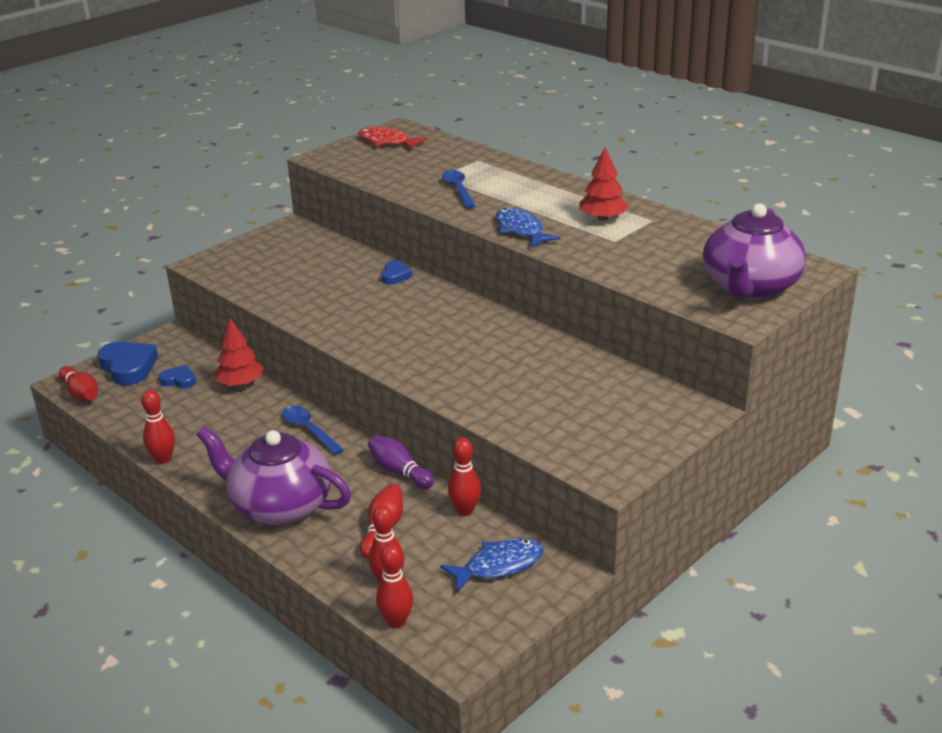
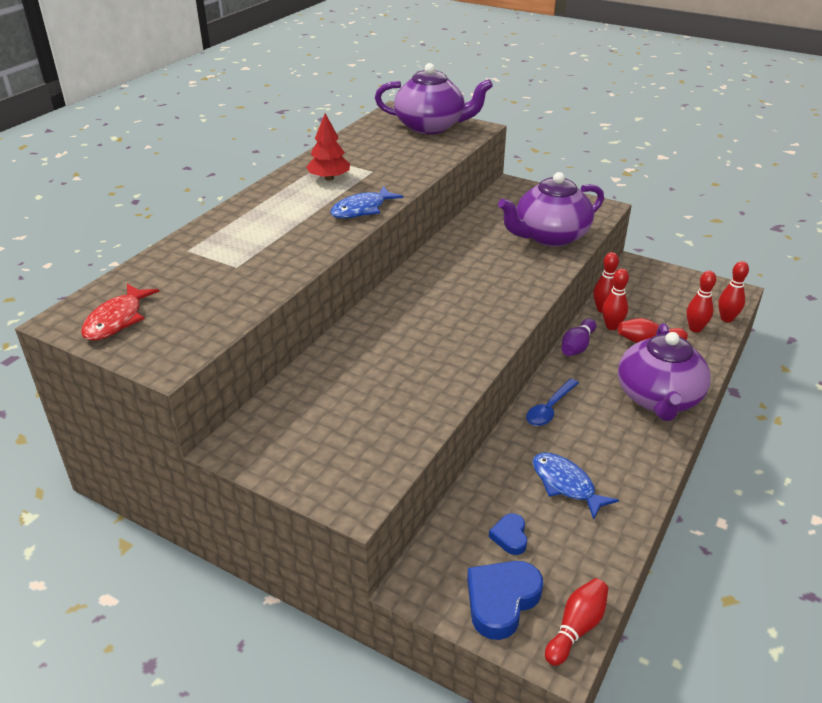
camera: 105 degrees left, 5 degrees up
(163, 459) = (647, 496): red bowling pin -> red bowling pin (611, 326)
(240, 383) = (495, 480): red tree -> none
(395, 276) = (354, 336): blue heart -> none
(458, 189) = (272, 251): blue spoon -> none
(499, 566) = (647, 289): blue fish -> blue fish (566, 484)
(539, 413) = (549, 236): none -> purple teapot

